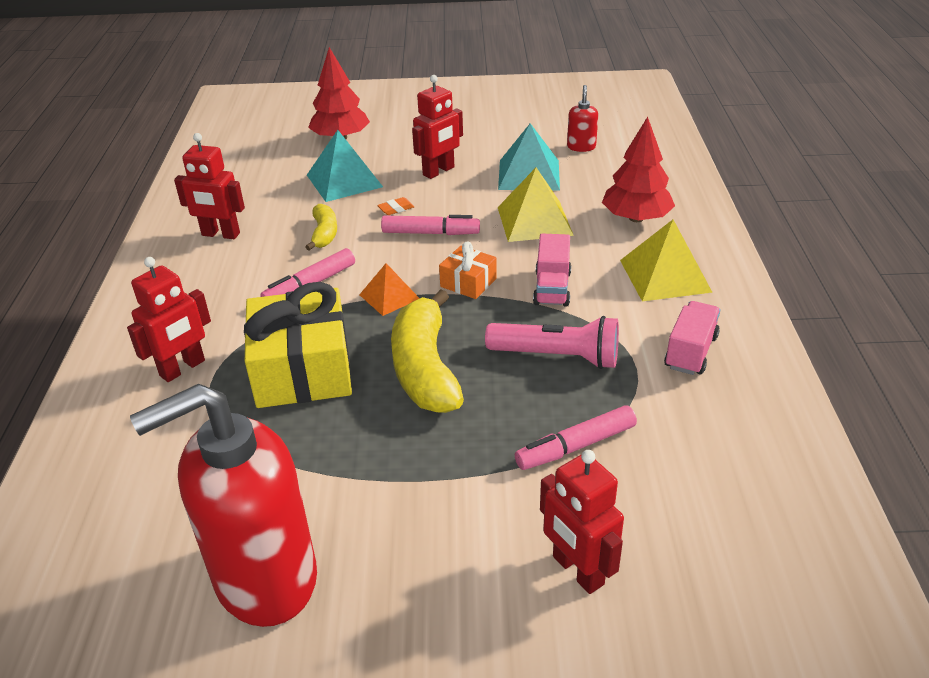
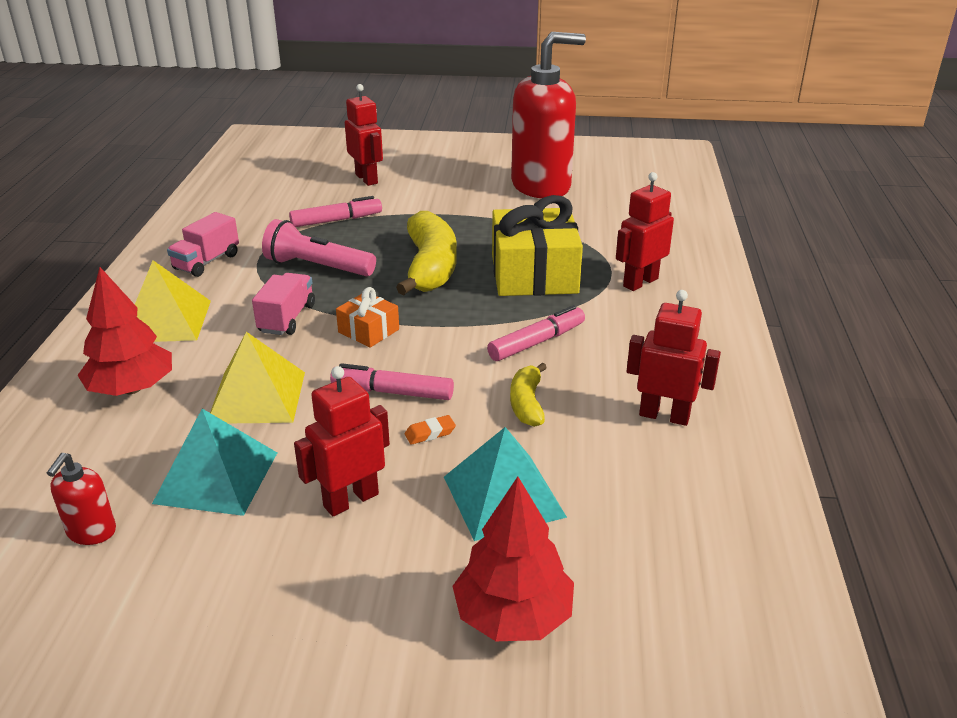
camera: 175 degrees left, 5 degrees down
(389, 296) = (453, 324): orange pyramid -> none

